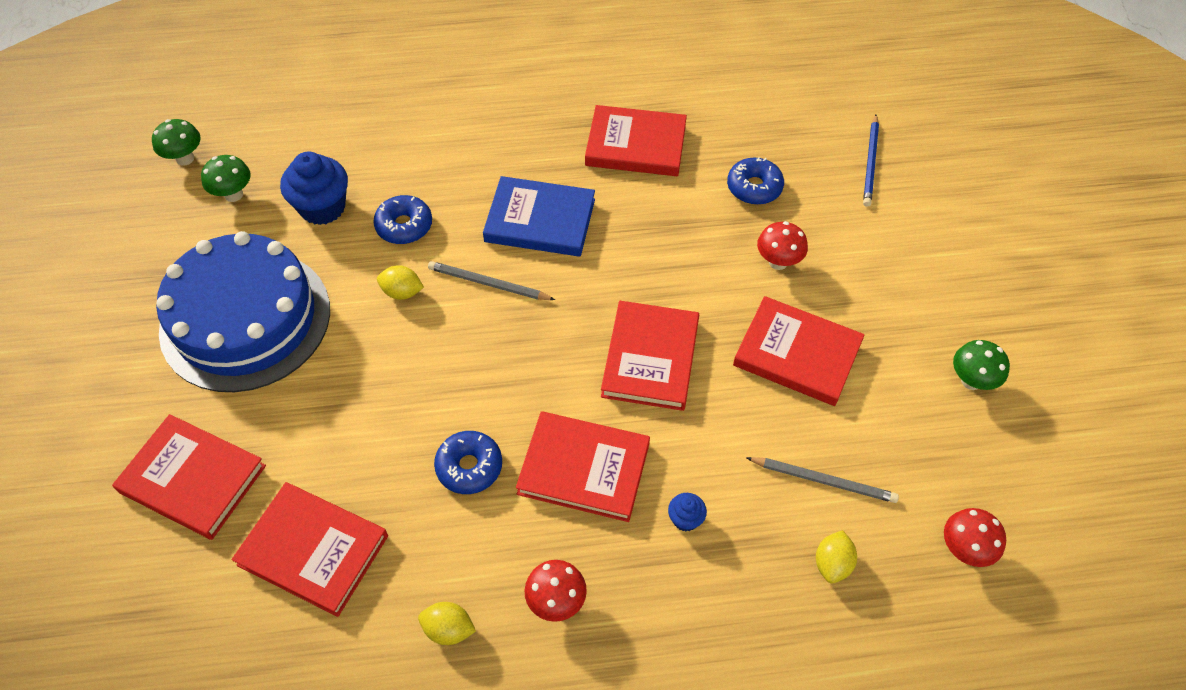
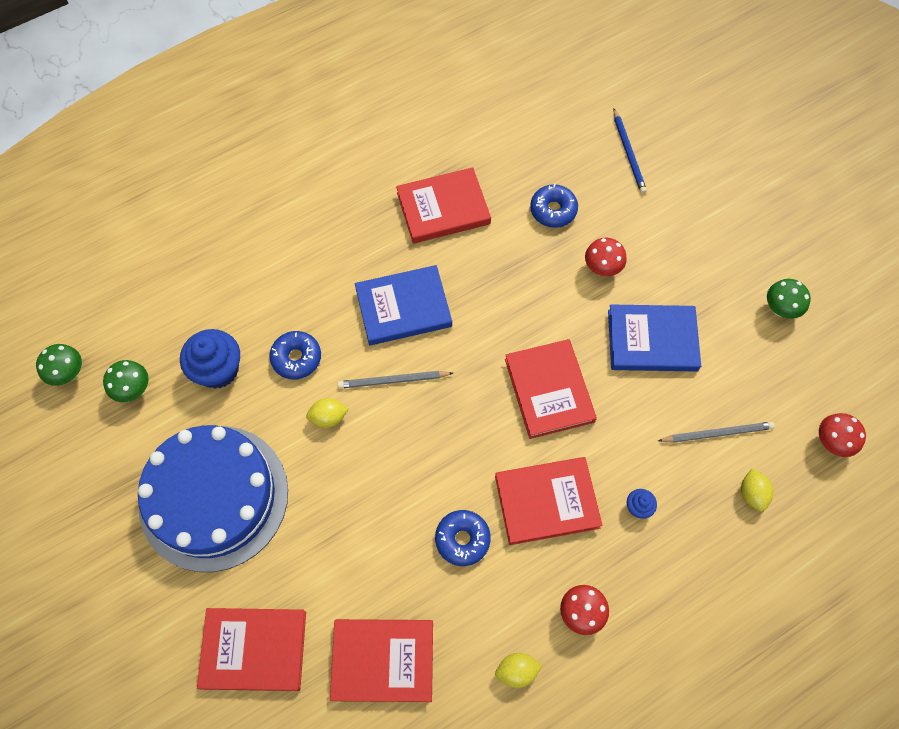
camera: 25 degrees left, 10 degrees up
(797, 354) = (652, 340): red book -> blue book

